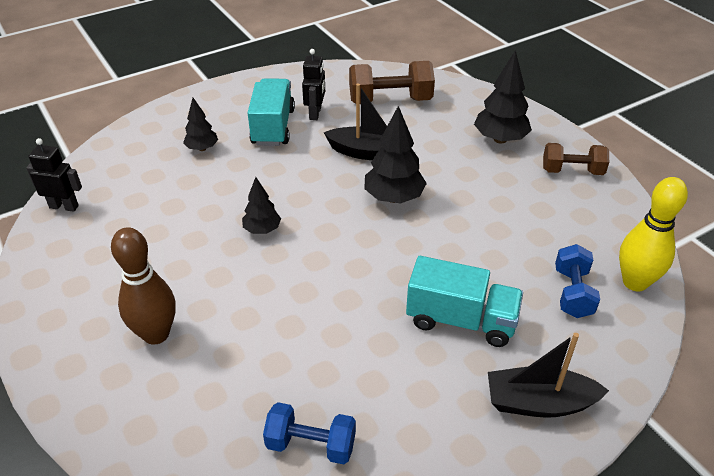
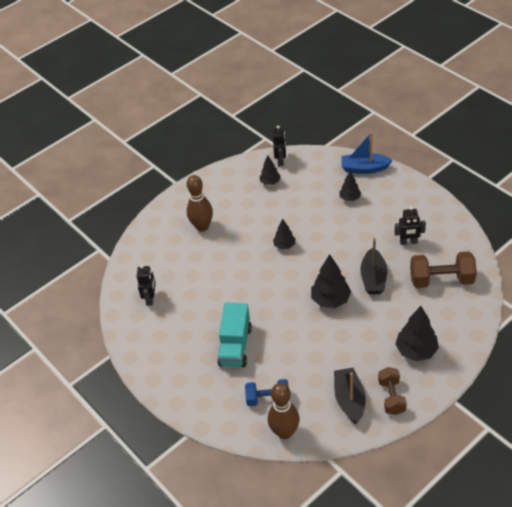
camera: 85 degrees right, 5 degrees up
(106, 226) = (270, 182): none -> black tree
(151, 126) = (364, 168): none -> blue boat
(273, 127) = (384, 225): turquoise truck -> none
(311, 444) = (150, 298): blue dumbbell -> black robot
(390, 101) = (441, 280): brown dumbbell -> brown dumbbell turned 75 degrees counterclockwise
(539, 403) = (186, 385): black boat -> black boat (349, 400)
(635, 282) = (285, 432): yellow bowling pin -> brown bowling pin

